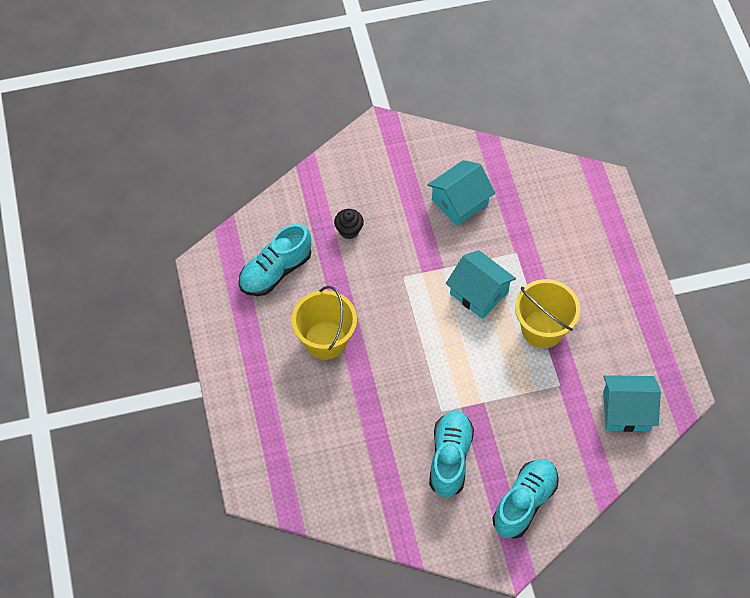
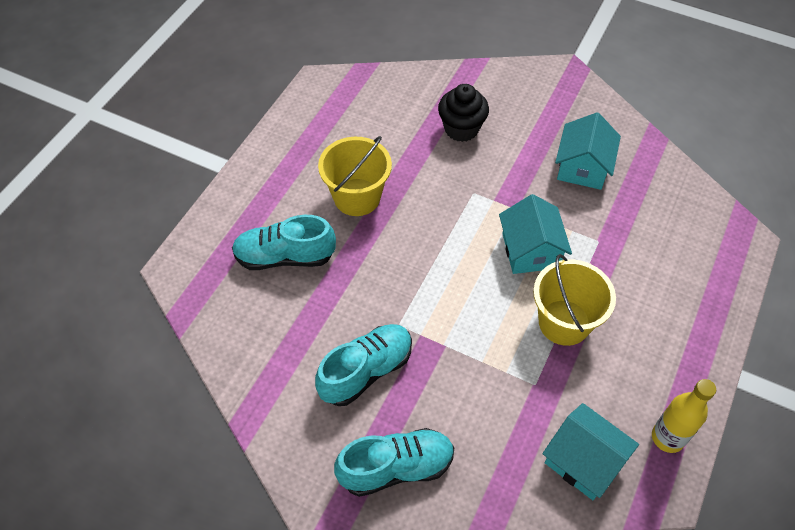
camera: 40 degrees right, 5 degrees down
(275, 271) = (370, 120): turquoise shoe -> turquoise shoe (285, 257)
(349, 230) = (461, 129): black cupcake -> black cupcake, size x1.58
(460, 202) = (582, 167): turquoise house -> turquoise house turned 75 degrees counterclockwise
(661, 358) = (667, 437): none -> yellow bottle

